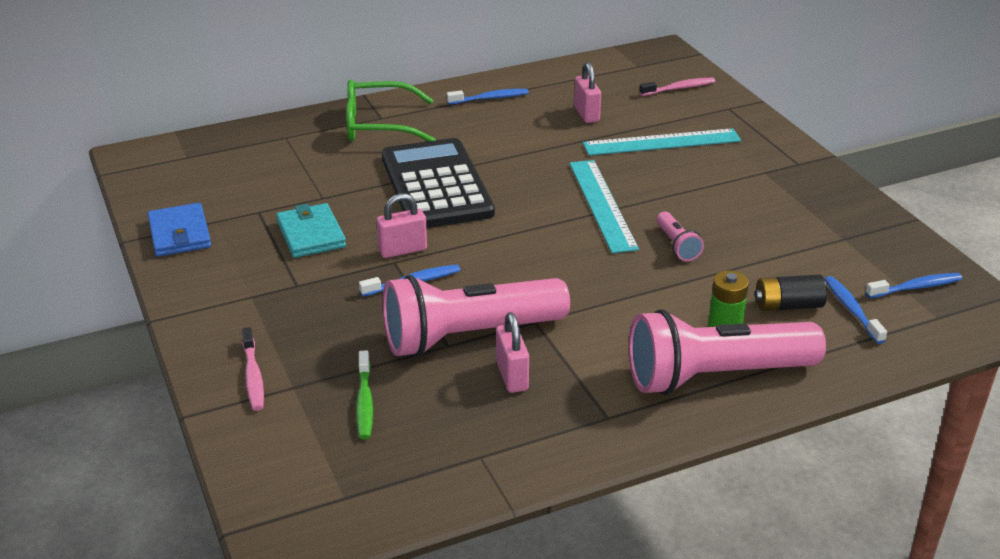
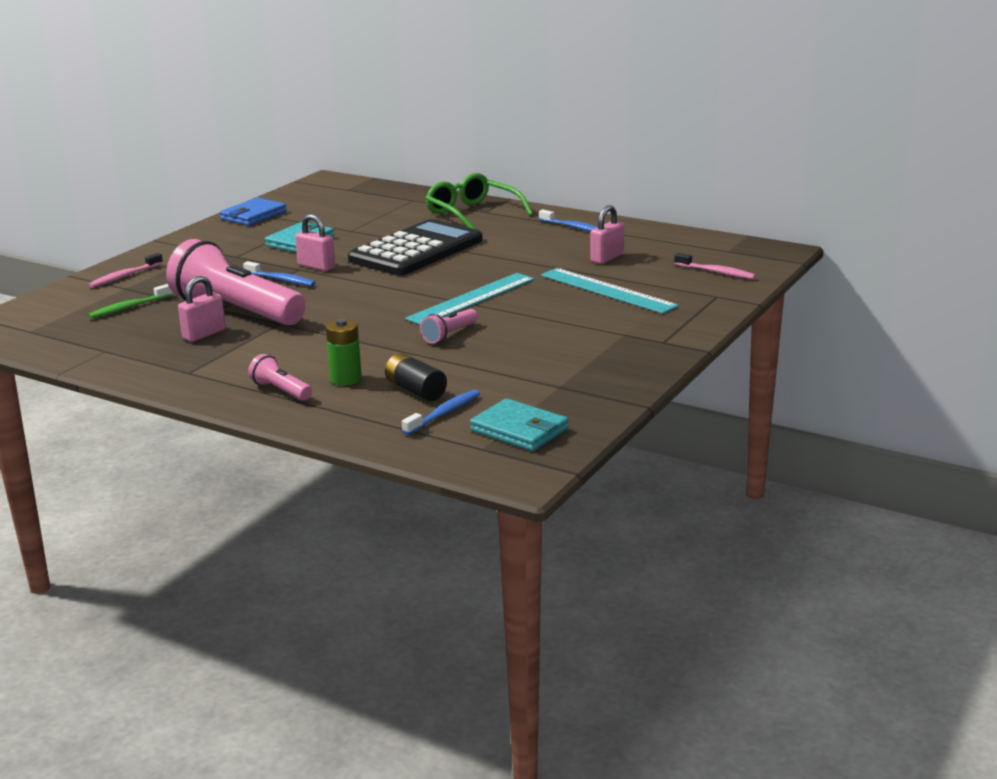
camera: 55 degrees right, 10 degrees down
(716, 376) = (281, 391): pink flashlight -> pink flashlight, size x0.43
(916, 287) = (519, 430): blue toothbrush -> turquoise wallet

